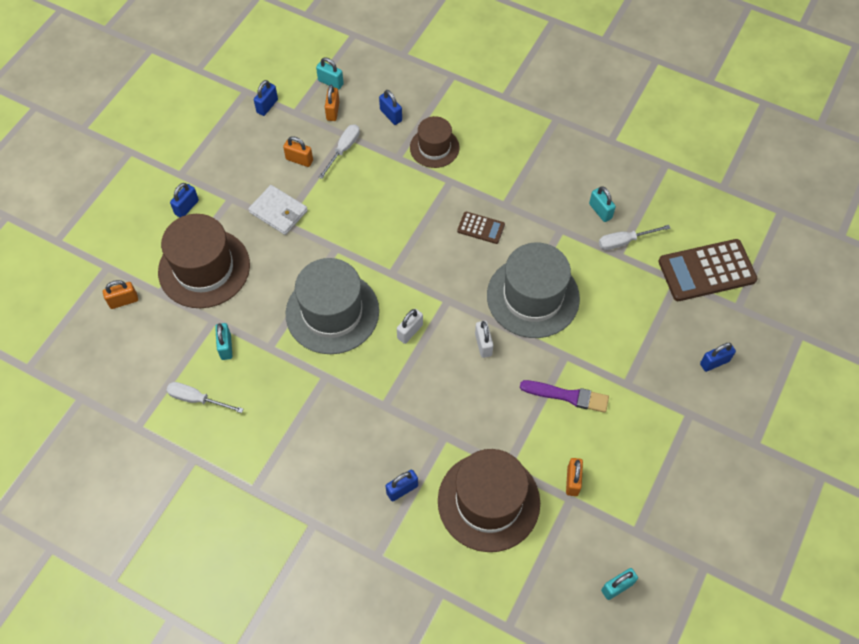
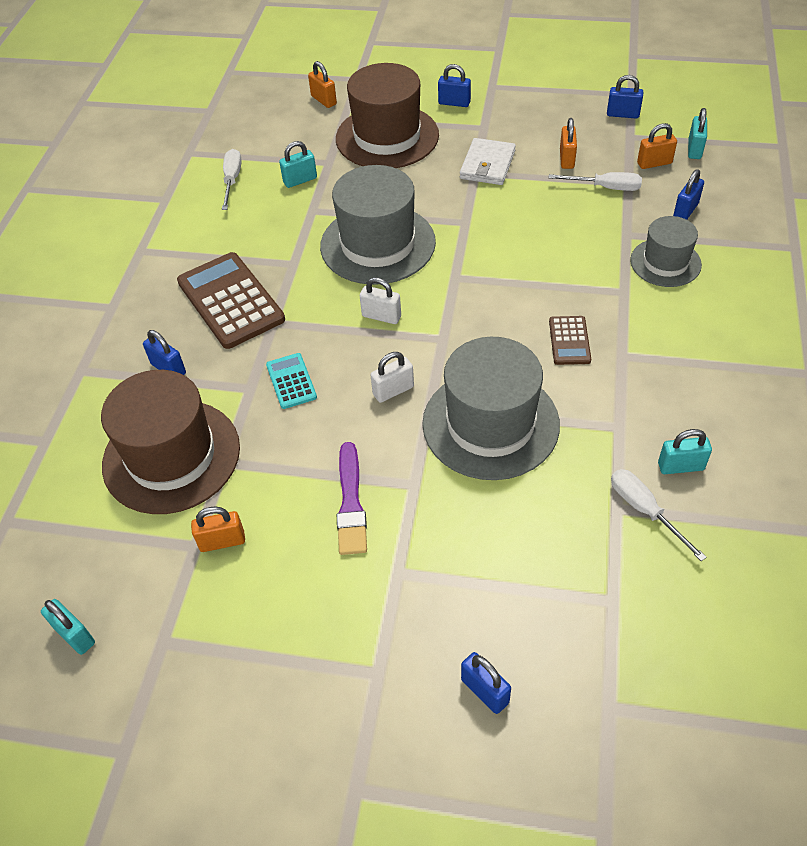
camera: 75 degrees right, 10 degrees down
(434, 147) = (665, 262): brown hat -> grey hat
(449, 407) = (291, 381): none -> turquoise calculator
(600, 211) = (680, 466): turquoise padlock -> turquoise padlock turned 45 degrees clockwise
(707, 271) = (655, 641): brown calculator -> brown calculator (230, 301)

